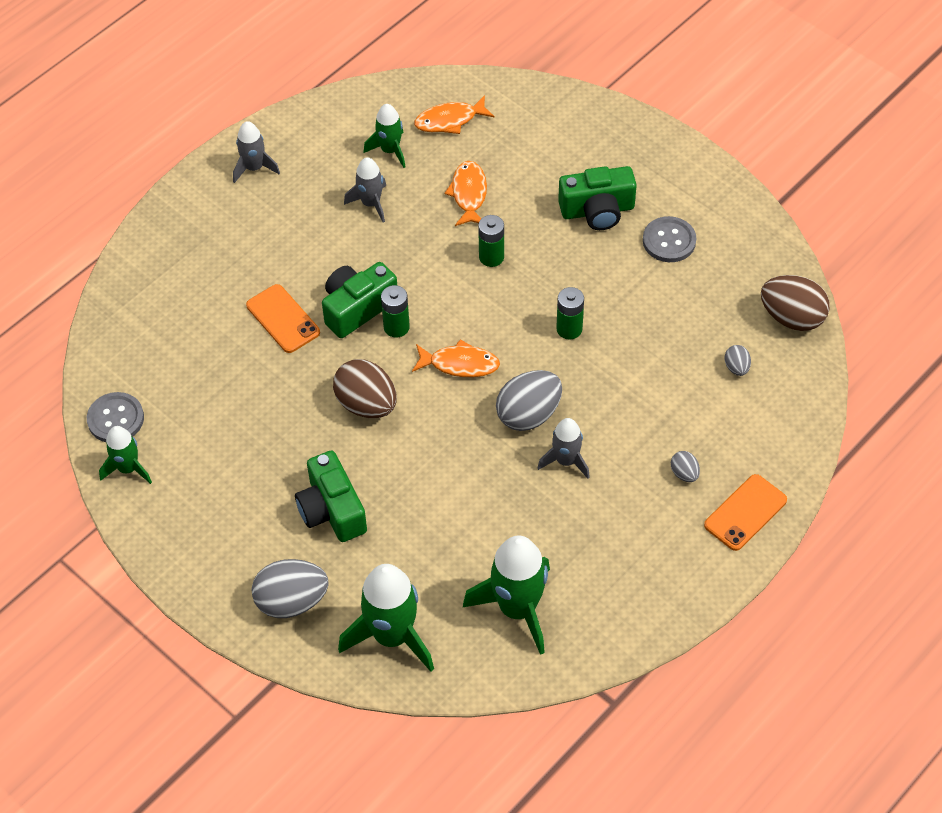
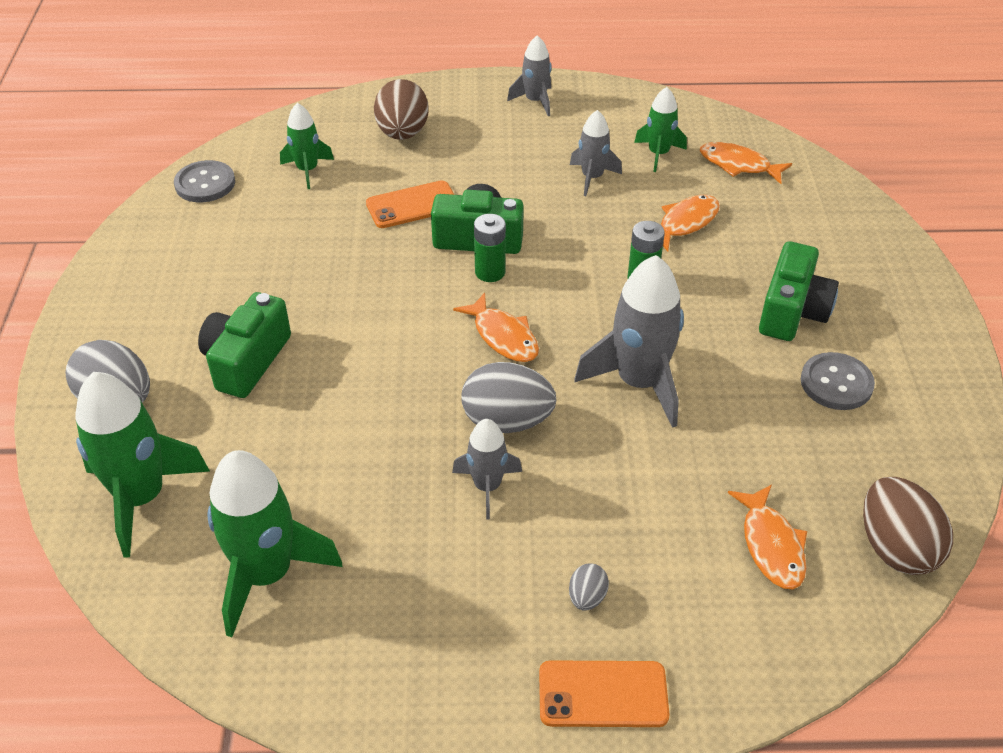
camera: 45 degrees right, 10 degrees down
(128, 468) = (163, 219): green rocket -> green rocket (307, 170)
(283, 319) = (412, 205): orange phone -> orange phone turned 60 degrees clockwise
(366, 404) = (386, 308): brown egg -> brown egg (402, 133)
(569, 329) = (639, 382): green battery -> grey rocket
(597, 210) = (792, 311): green camera -> green camera turned 105 degrees counterclockwise
(736, 367) = (771, 545): grey egg -> orange fish

